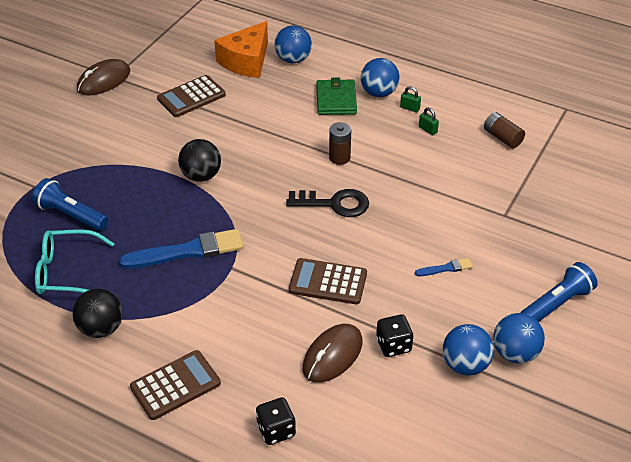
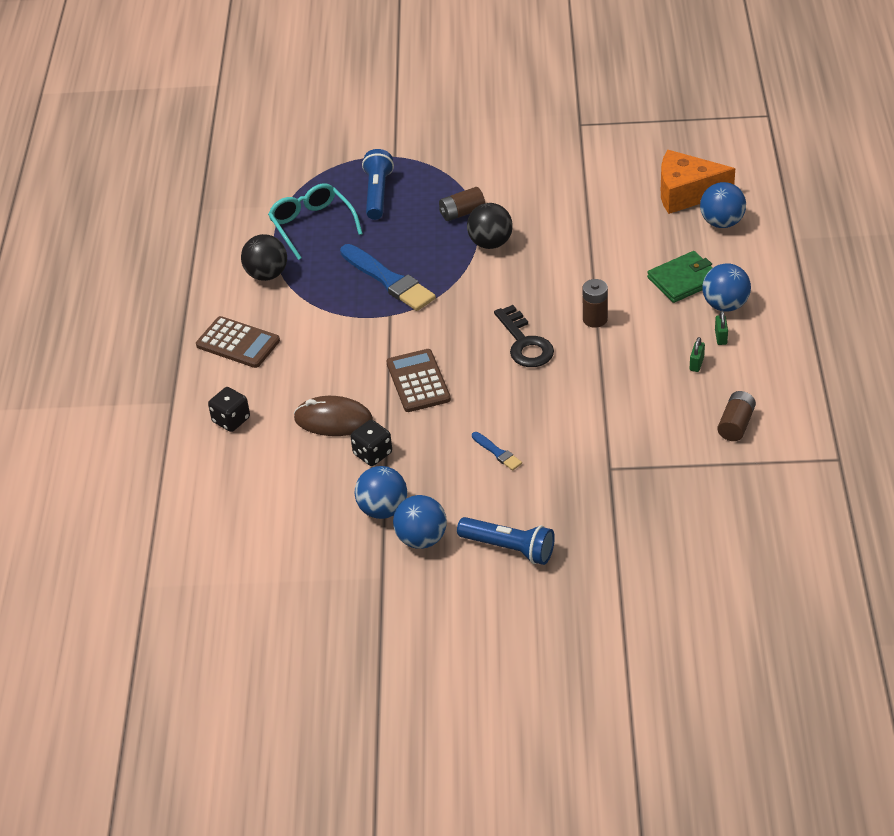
camera: 65 degrees right, 0 degrees up
(104, 80) = (568, 121): brown mouse -> none
(148, 176) = (462, 213): none -> brown battery
(191, 97) = (596, 185): brown calculator -> none

